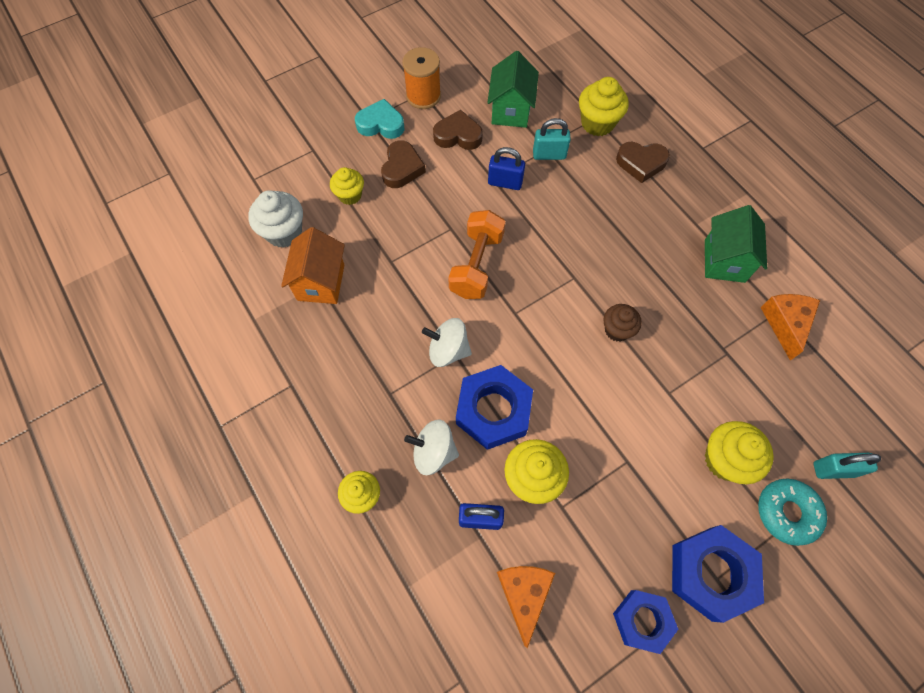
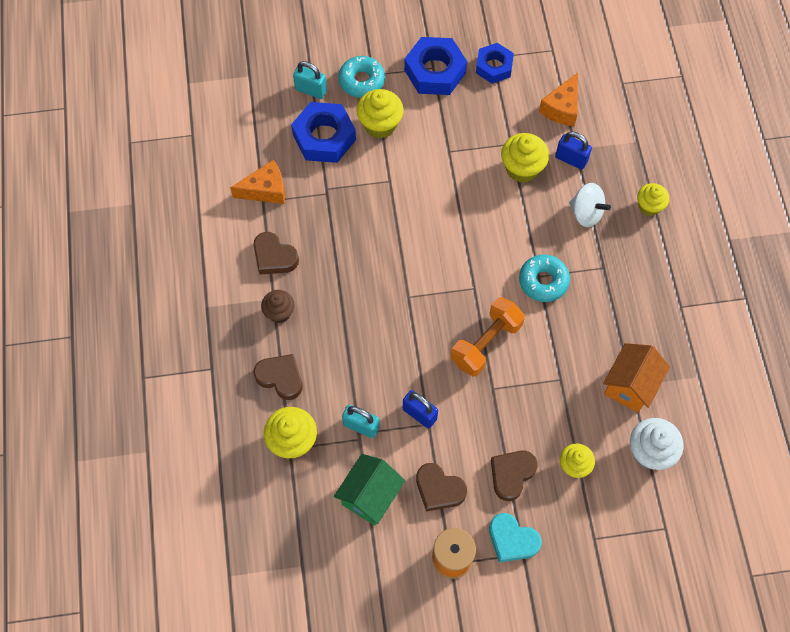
camera: 155 degrees left, 0 degrees up
(448, 350) = (543, 281): white spinning top -> turquoise donut
(493, 410) = (528, 223): blue nut -> blue nut (324, 137)
(617, 330) = (399, 240): brown cupcake -> brown cupcake (279, 312)
(724, 261) = (274, 257): green house -> brown heart
(785, 324) = (265, 190): orange cheese -> orange cheese turned 135 degrees counterclockwise

